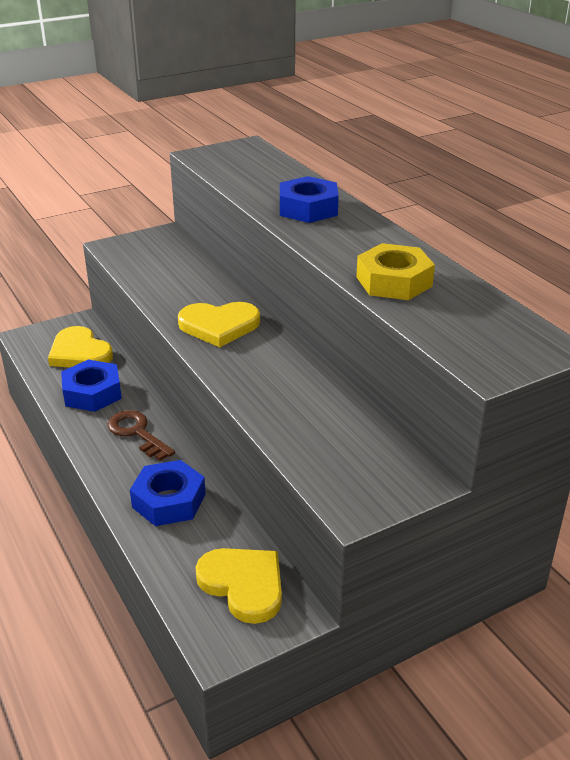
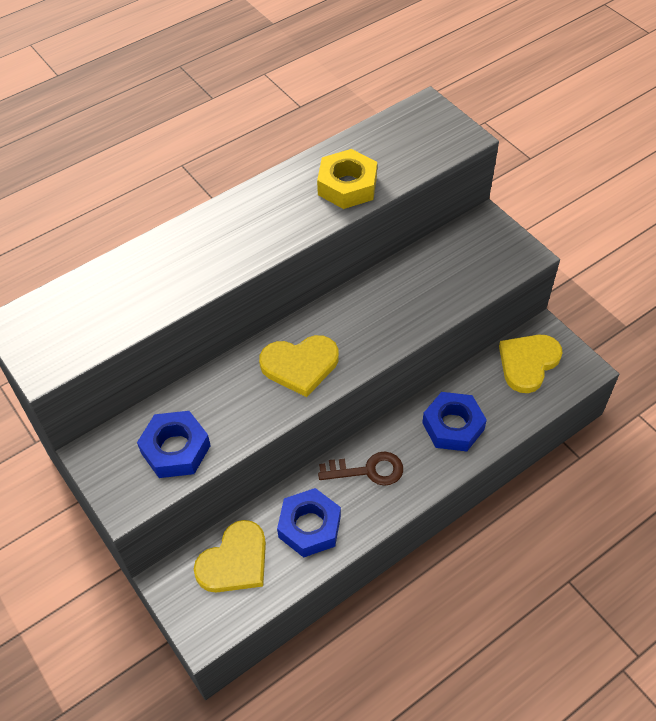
camera: 95 degrees left, 20 degrees up
(137, 433) = (368, 470): brown key -> brown key turned 135 degrees counterclockwise
(219, 326) = (300, 365): yellow heart -> yellow heart turned 90 degrees clockwise
(308, 208) = (203, 251): blue nut -> blue nut (176, 449)

